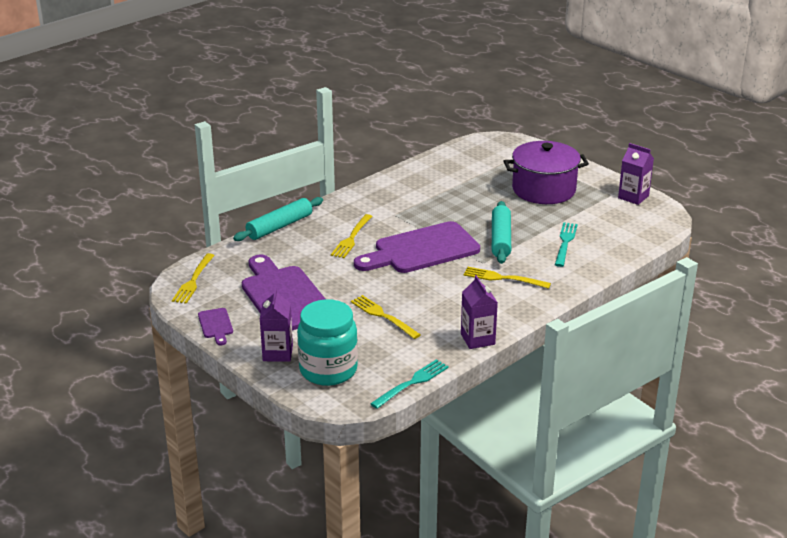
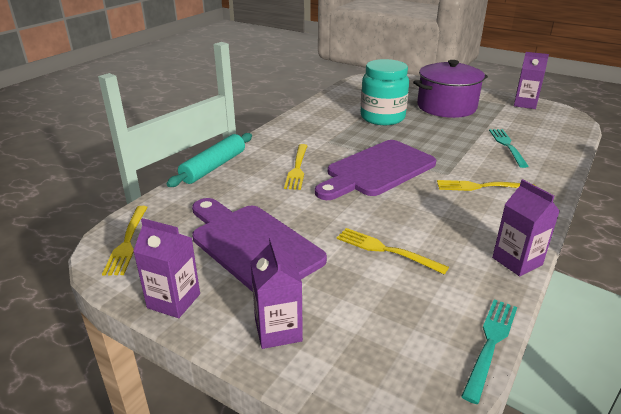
camera: 15 degrees left, 0 degrees up
(216, 325) = (174, 301): purple cutting board -> purple carton
(328, 370) = (363, 345): turquoise jar -> turquoise jar (382, 117)
(500, 239) = (446, 150): turquoise rolling pin -> none

